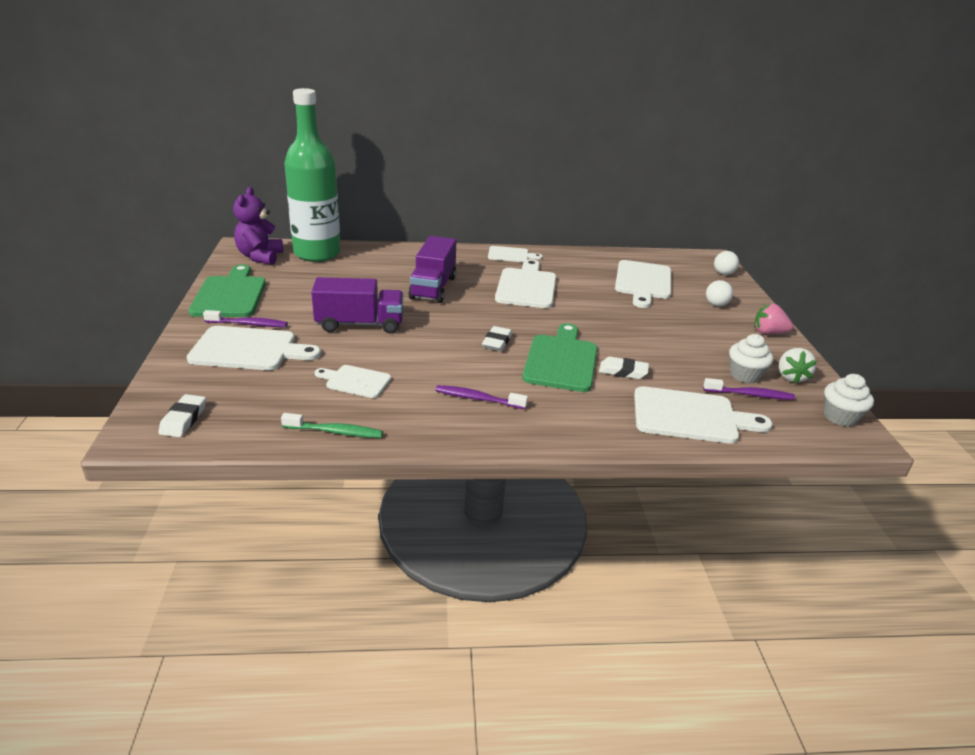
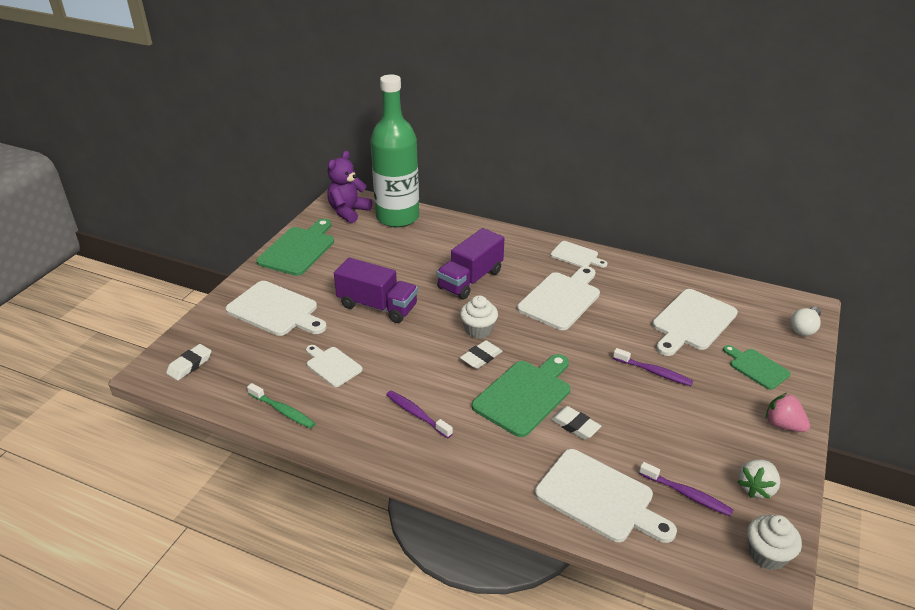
camera: 30 degrees right, 5 degrees up
(249, 324) = (292, 284): purple toothbrush -> purple toothbrush (654, 372)
(716, 301) = (757, 367): white light bulb -> green cutting board
(745, 375) = (703, 469): white cupcake -> white cupcake (478, 330)

